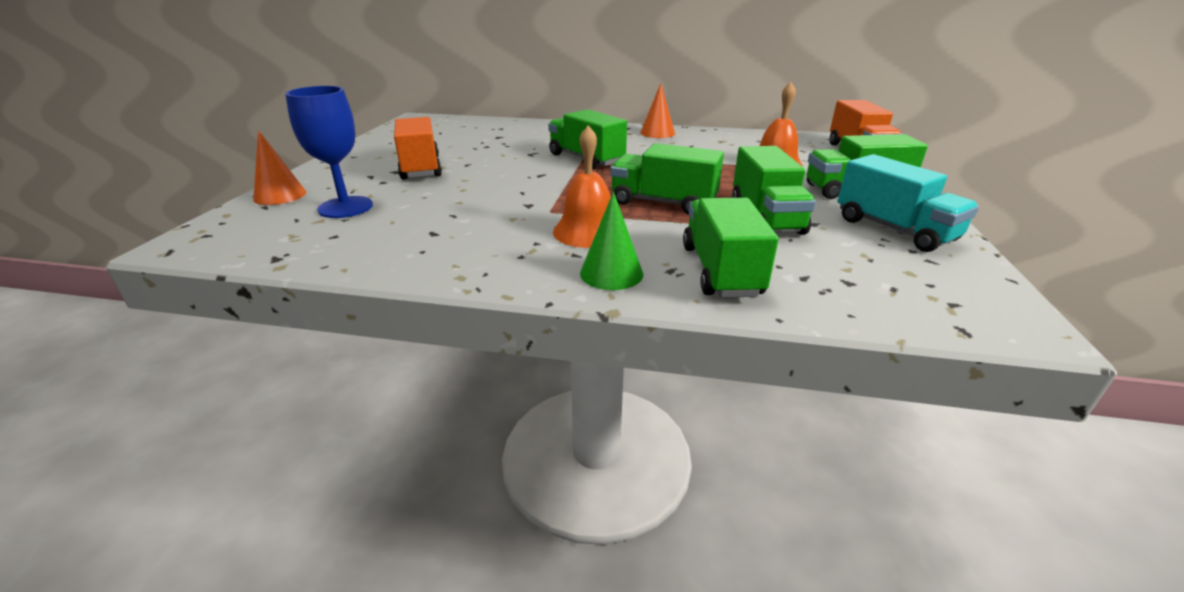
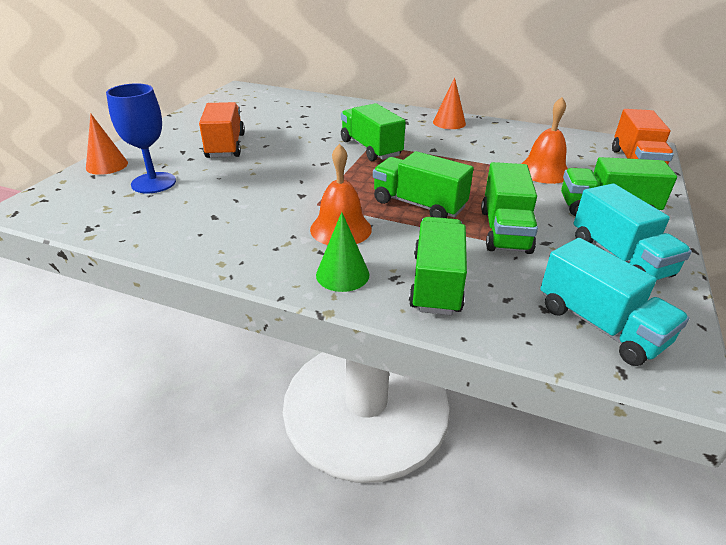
camera: 10 degrees right, 5 degrees up
(913, 290) = (600, 325): none -> turquoise truck

